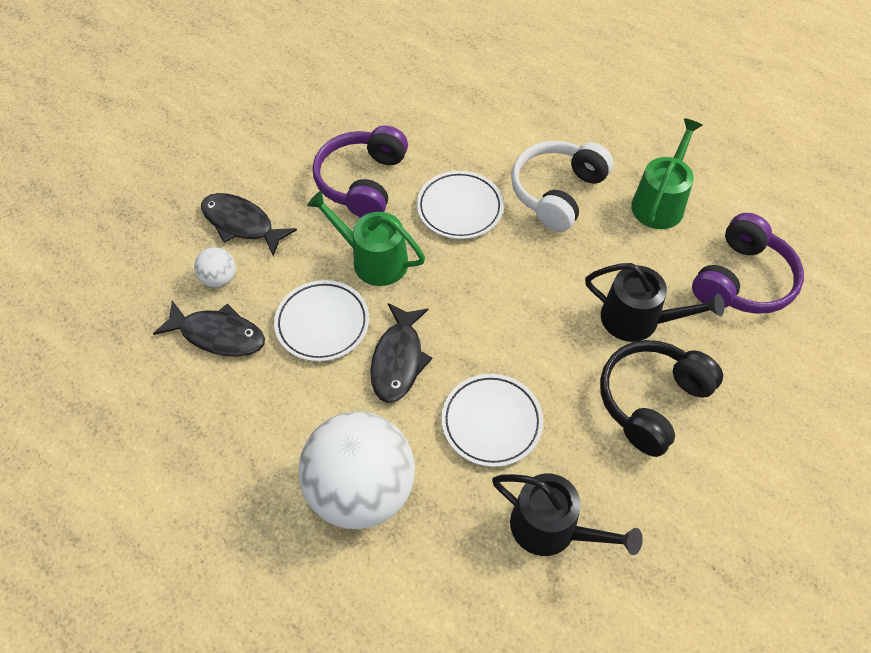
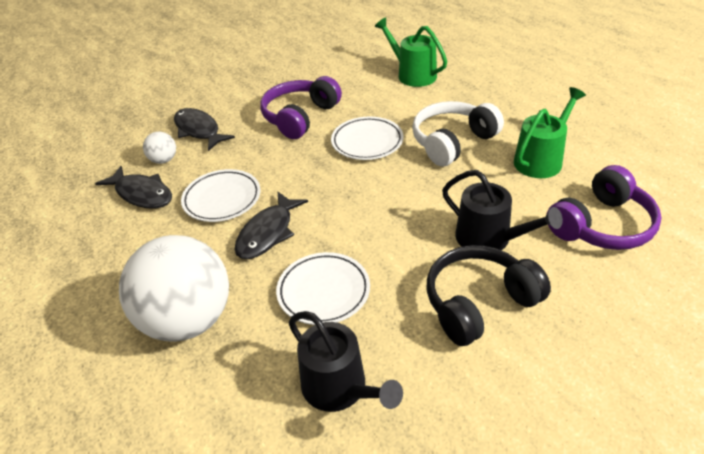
camera: 20 degrees right, 15 degrees down
(373, 260) = (283, 165): green watering can -> green watering can (413, 74)

